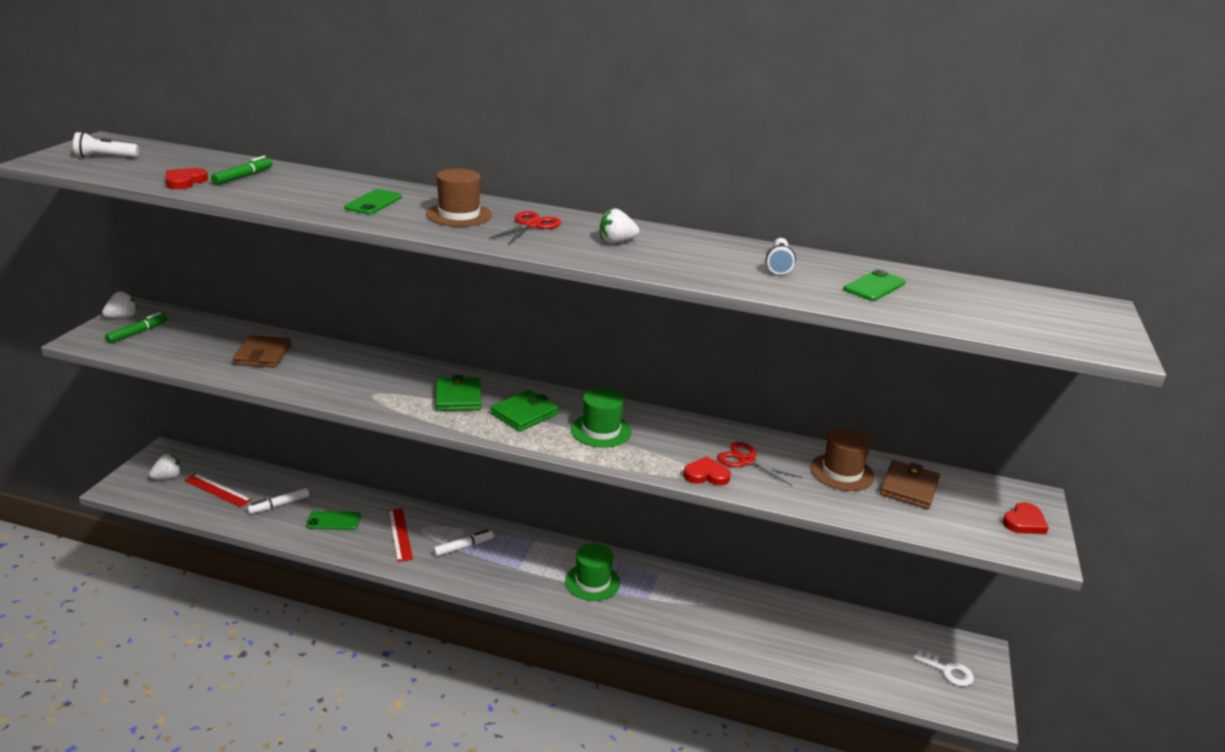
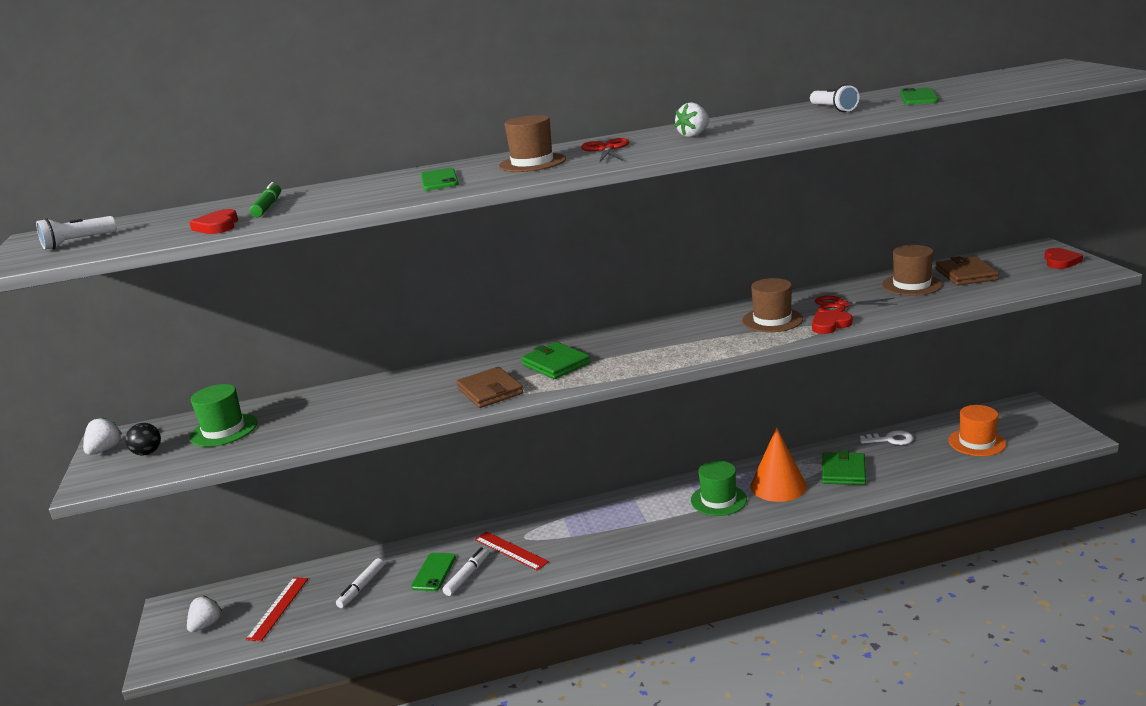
camera: 25 degrees left, 5 degrees down
(138, 333) = (147, 453): green marker -> black ball
(217, 490) = (278, 608): red ruler -> red ruler turned 75 degrees counterclockwise
(263, 355) = (318, 413): brown wallet -> brown wallet (490, 391)
(333, 521) = (434, 572): green phone -> green phone turned 45 degrees counterclockwise
(463, 547) = (580, 531): white marker -> white marker (467, 576)
(524, 414) = (629, 350): green wallet -> green wallet (843, 471)
(601, 430) = (707, 334): green hat -> green hat (224, 430)
(653, 597) = (778, 486): none -> orange cone
(670, 444) = (772, 320): none -> brown hat
(878, 659) = (977, 442): none -> orange hat
(948, 671) = (1026, 426): white key -> white key (890, 439)

